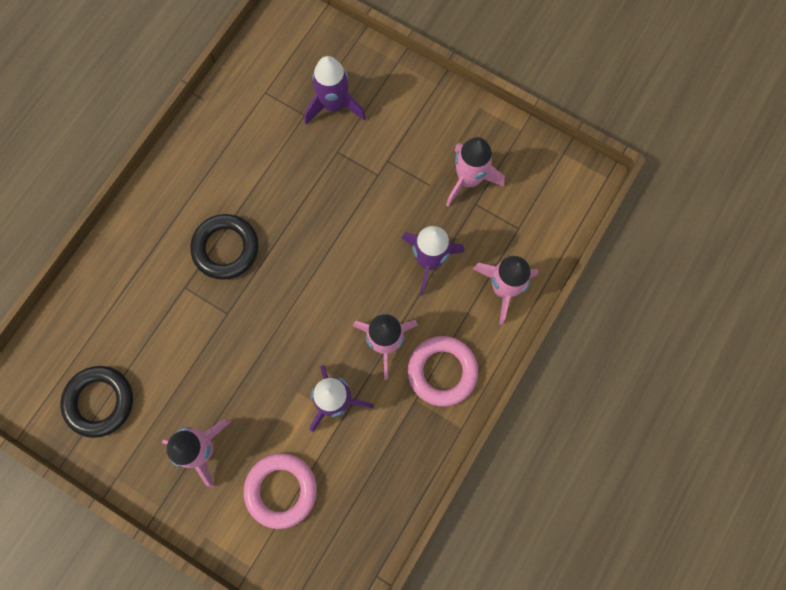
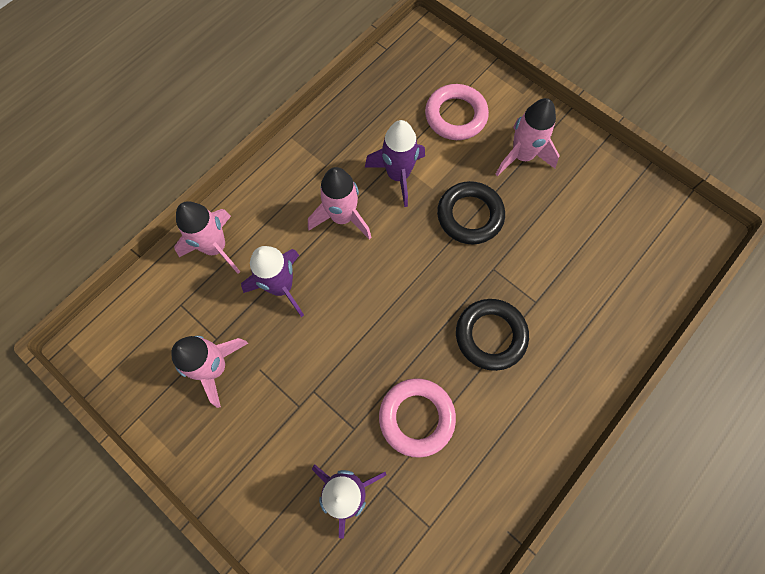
camera: 170 degrees left, 5 degrees down
(100, 402) = (618, 209): black ring -> black ring (470, 215)
(442, 371) = (295, 184): pink ring -> pink ring (416, 417)

